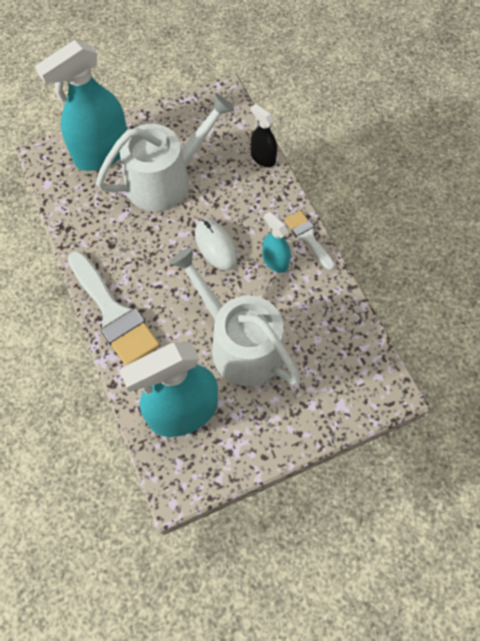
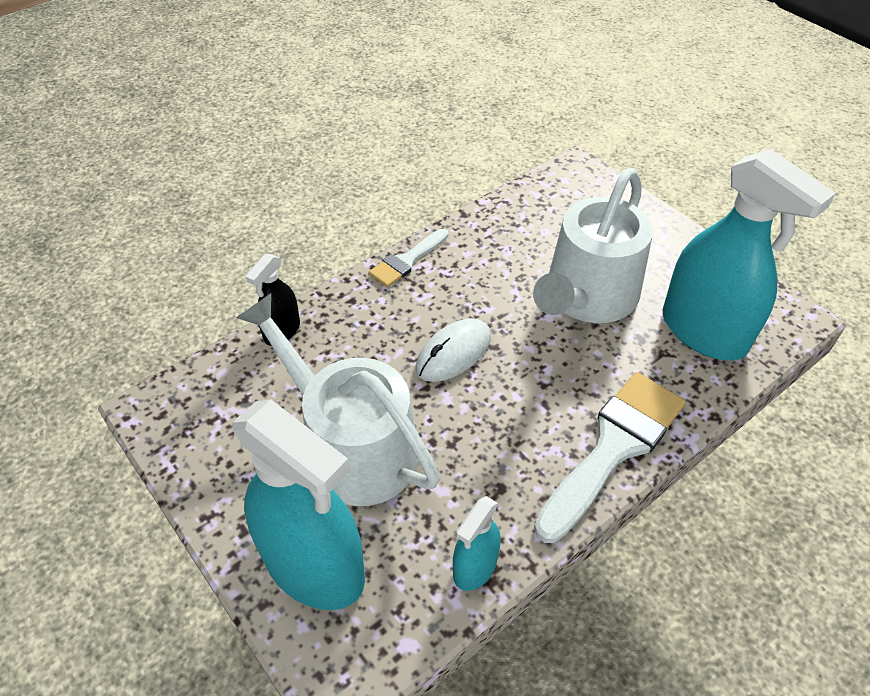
camera: 105 degrees left, 15 degrees down
(275, 261) = (454, 286): turquoise spray bottle -> turquoise spray bottle (475, 567)

